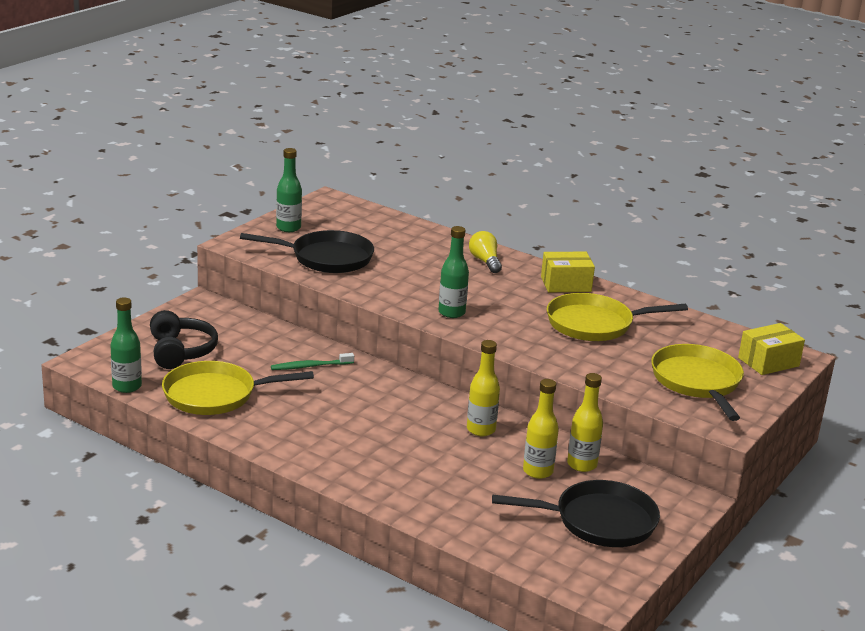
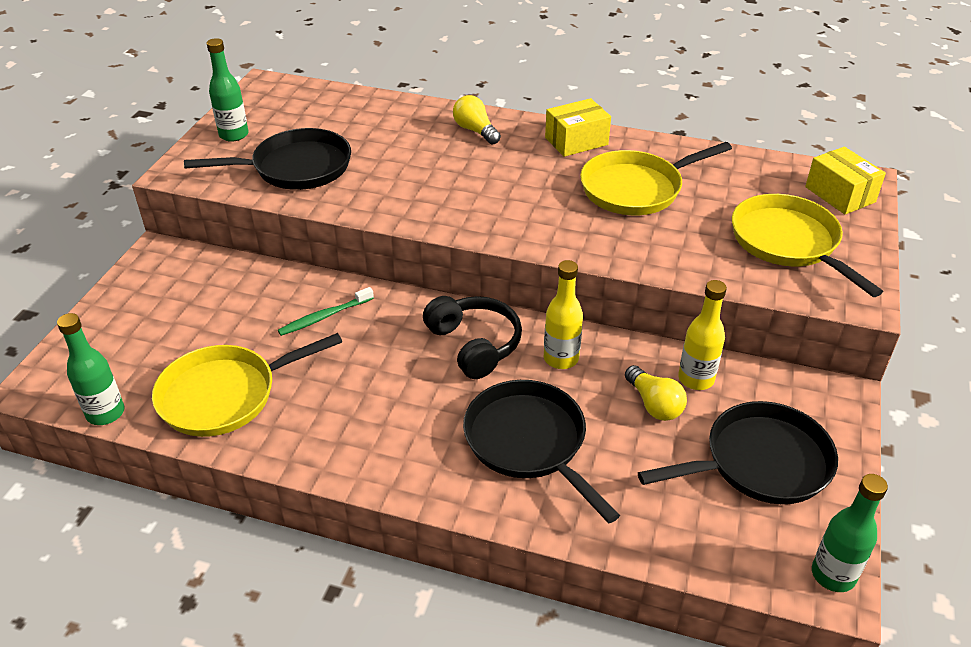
camera: 15 degrees left, 15 degrees up
(180, 351) = (157, 336): black headphones -> black headphones (474, 344)
(426, 470) = (529, 442): none -> black pan
(451, 312) = (474, 212): green bottle -> green bottle (833, 575)
(538, 471) = (654, 404): yellow bottle -> yellow light bulb
(768, 362) = (840, 194): yellow box -> yellow box turned 75 degrees counterclockwise

